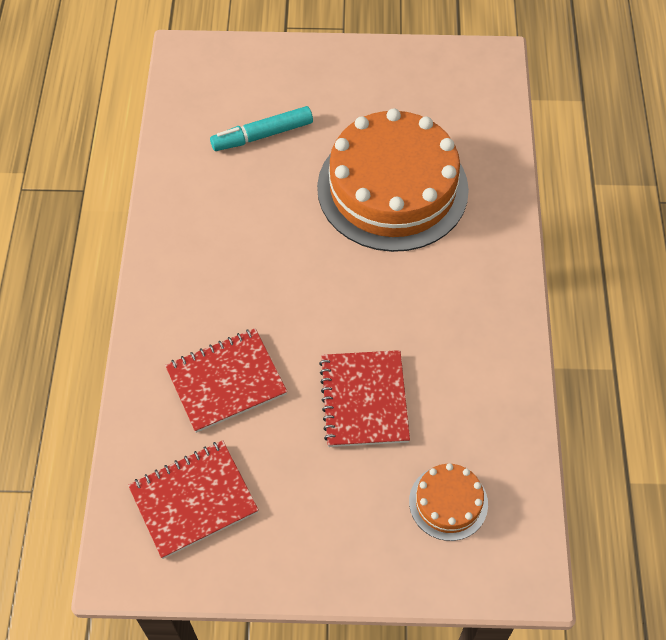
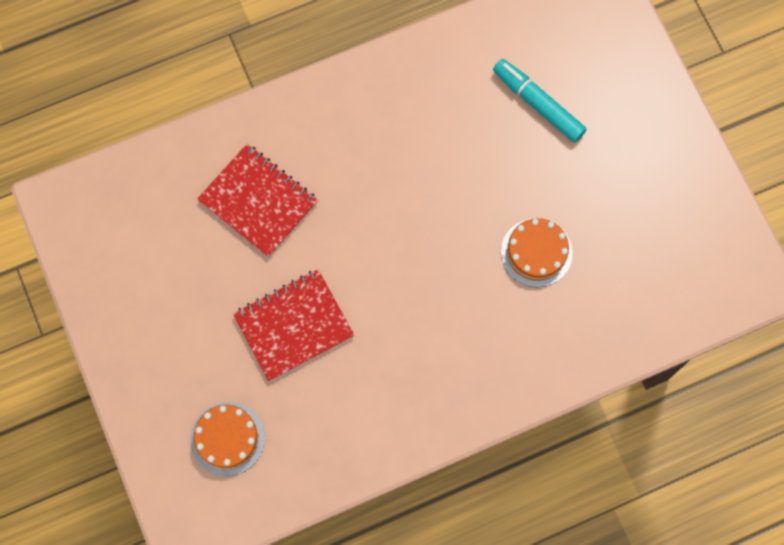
camera: 65 degrees right, 15 degrees up
(193, 500) = (139, 229): red notebook -> none
(392, 188) = (536, 252): orange cake -> orange cake, size x0.44

